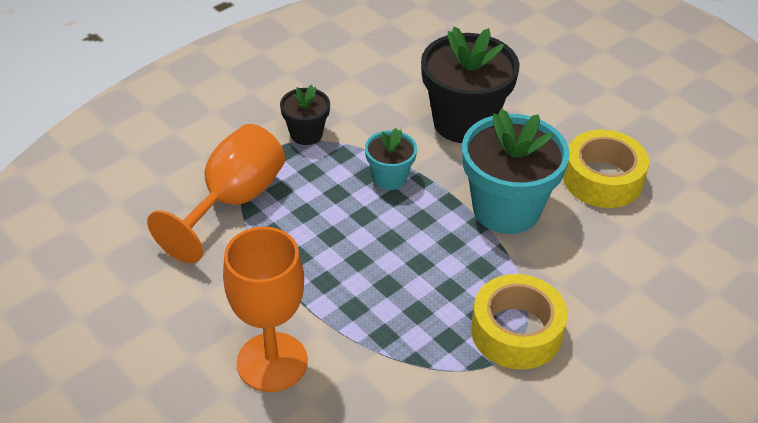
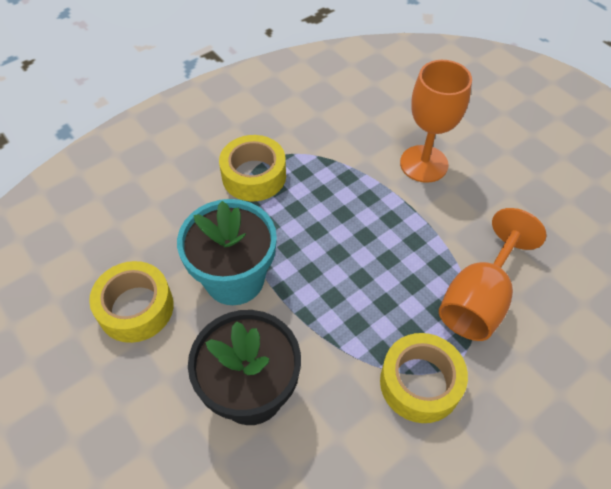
camera: 175 degrees left, 10 degrees up
(306, 134) = (420, 383): black flower pot -> yellow tape
(390, 178) = (335, 319): turquoise flower pot -> none

